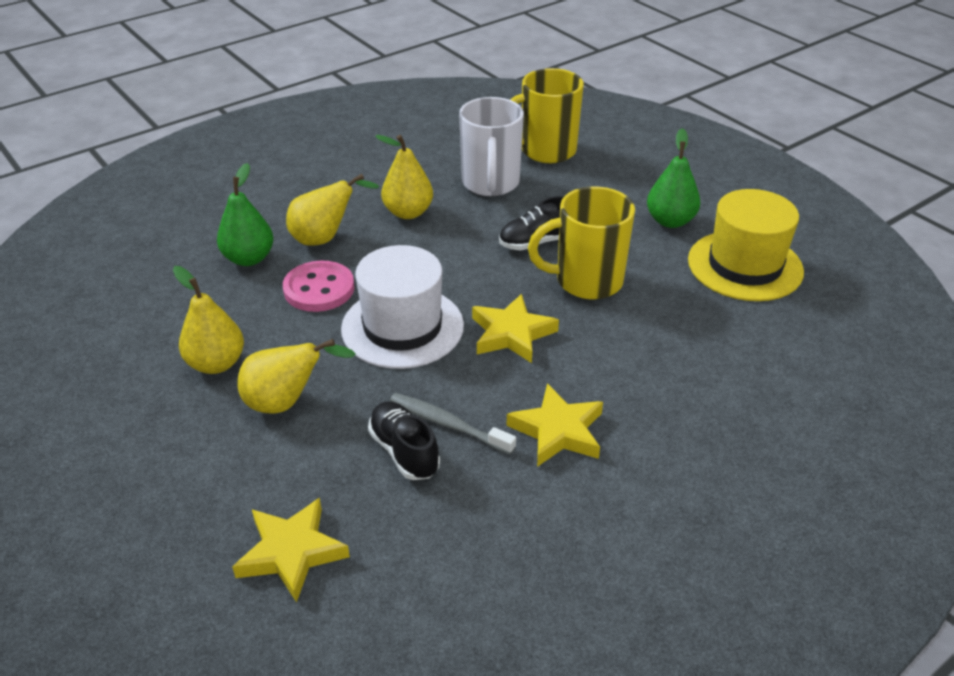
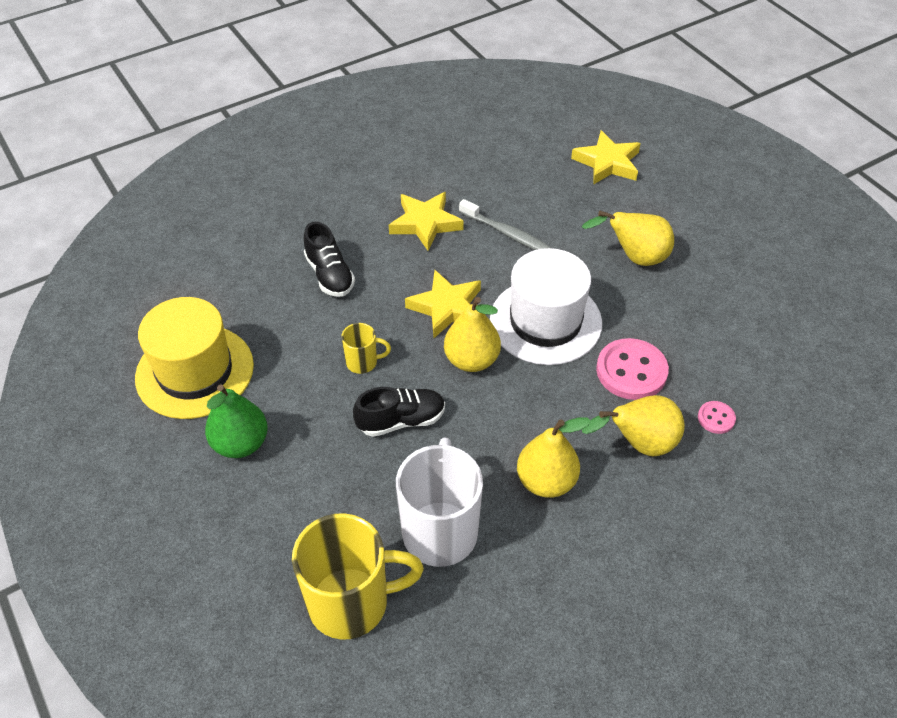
camera: 175 degrees left, 10 degrees up
(216, 363) = (704, 295): yellow pear -> yellow pear (471, 360)
(249, 258) = (716, 418): green pear -> pink button
(404, 451) = (539, 216): black shoe -> black shoe (329, 275)
(586, 281) = (363, 362): yellow mug -> yellow mug, size x0.47

